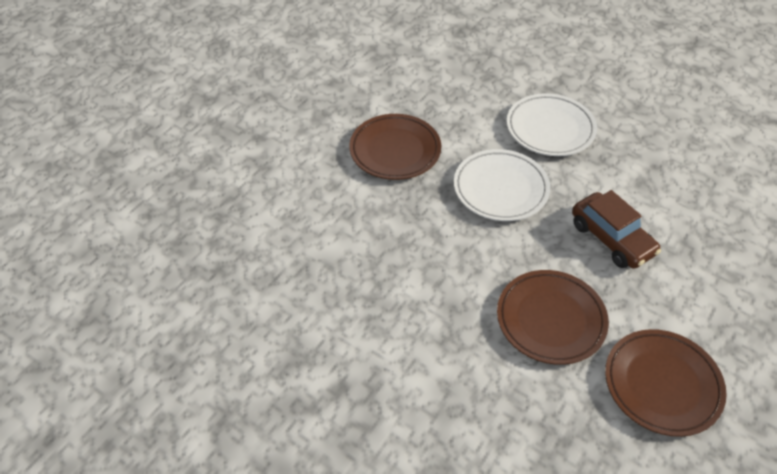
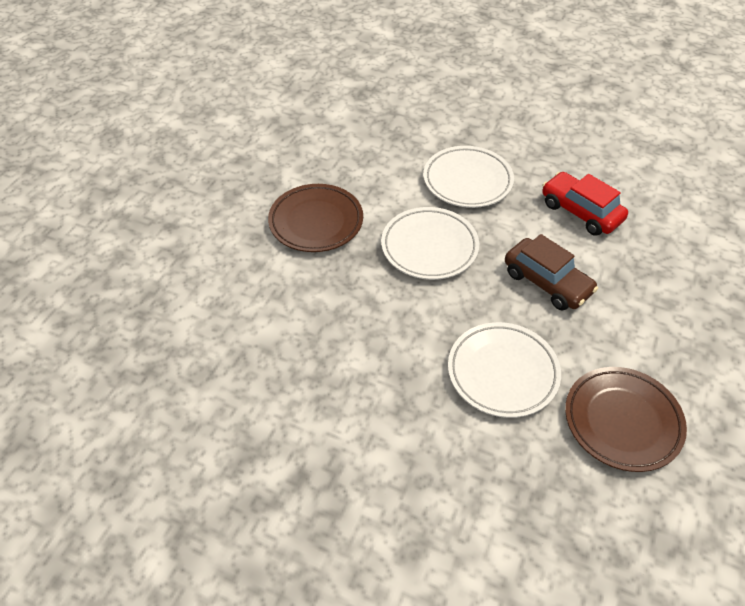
camera: 10 degrees left, 0 degrees up
(550, 320) = (502, 373): brown plate -> white plate
(659, 173) = (580, 212): none -> red car

